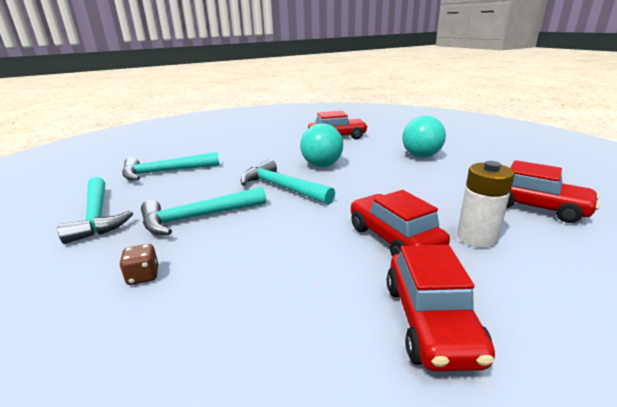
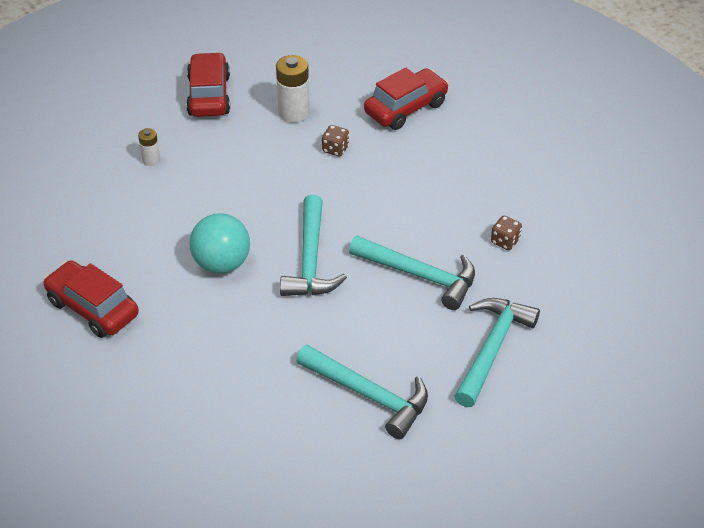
camera: 130 degrees left, 20 degrees up
(394, 239) = (335, 149): red car -> brown dice
(421, 156) = (121, 195): turquoise ball -> none
(452, 169) = (151, 160): none -> white battery

